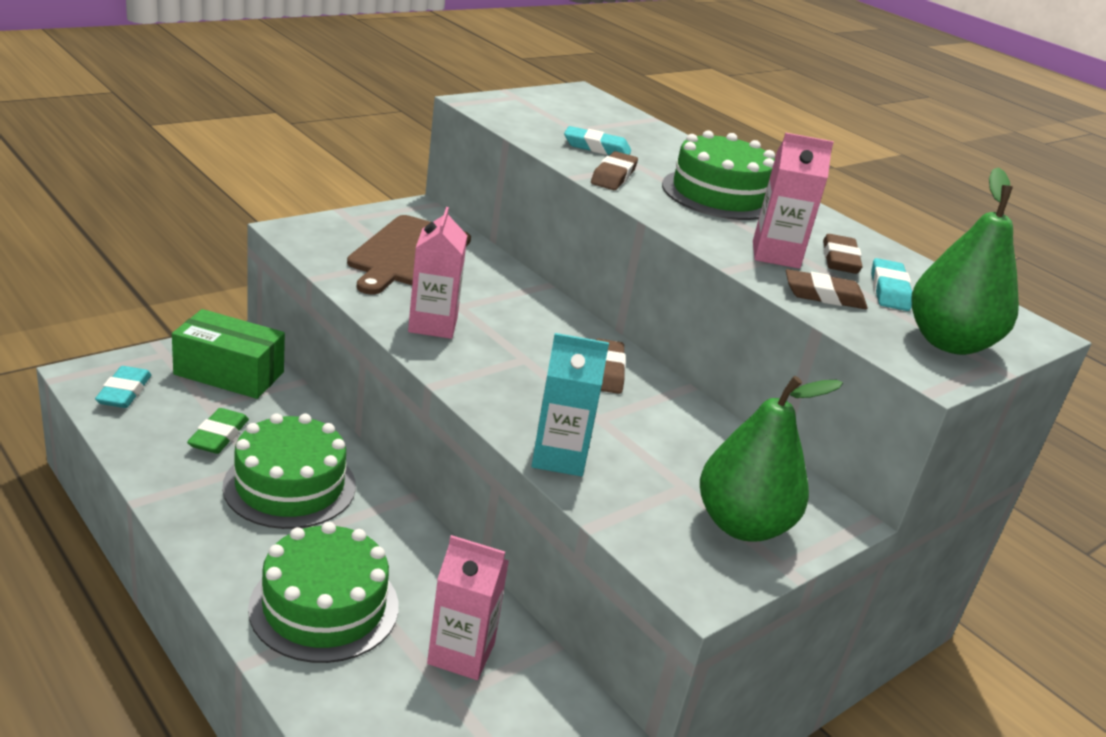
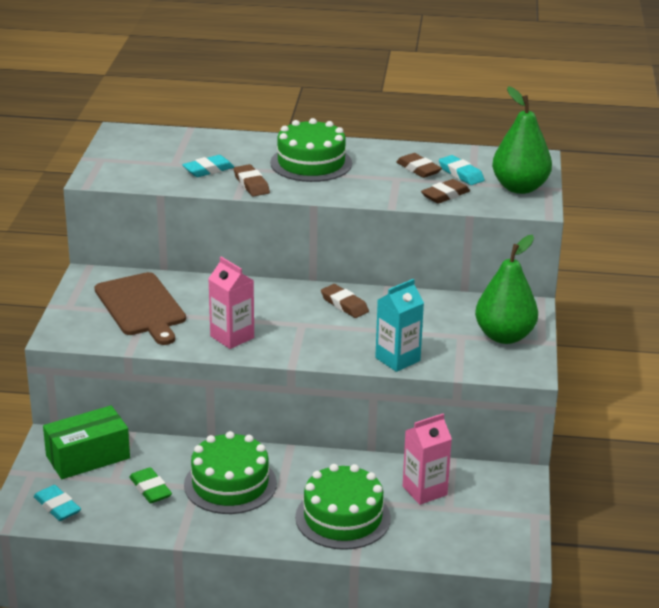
camera: 40 degrees left, 0 degrees up
(775, 255) = (393, 185): pink carton -> none

